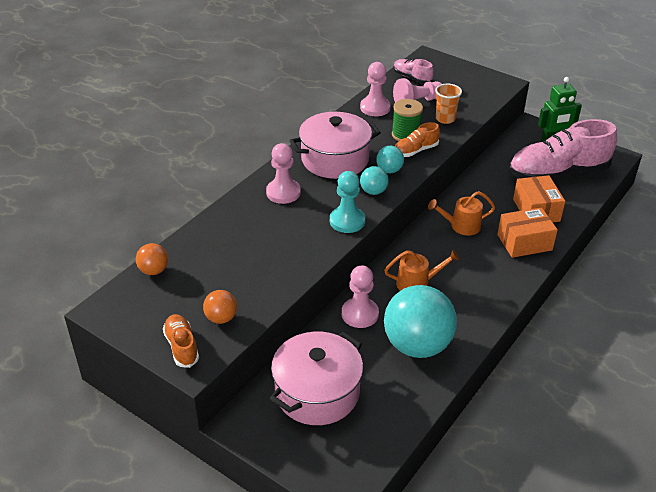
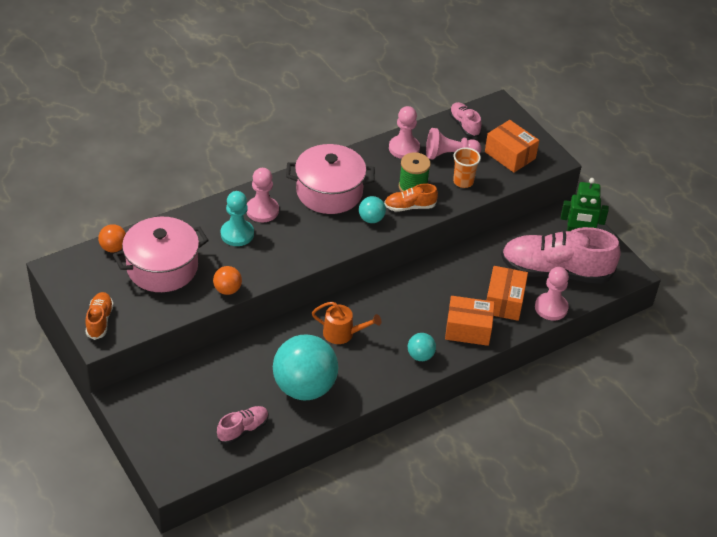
camera: 20 degrees right, 5 degrees up
(221, 318) = (143, 308): orange ball -> orange ball (227, 290)
(317, 392) = (198, 396): pink pot -> pink pot (162, 267)
(347, 221) = (300, 256): turquoise pawn -> turquoise pawn (237, 234)
(360, 314) = (275, 343): pink pawn -> pink pawn (551, 308)
(373, 191) = (342, 236): turquoise ball -> turquoise ball (420, 356)
(385, 409) = (243, 429): none -> pink shoe
(461, 226) = (421, 293): orange watering can -> none
(467, 89) = (510, 155): none -> orange box

